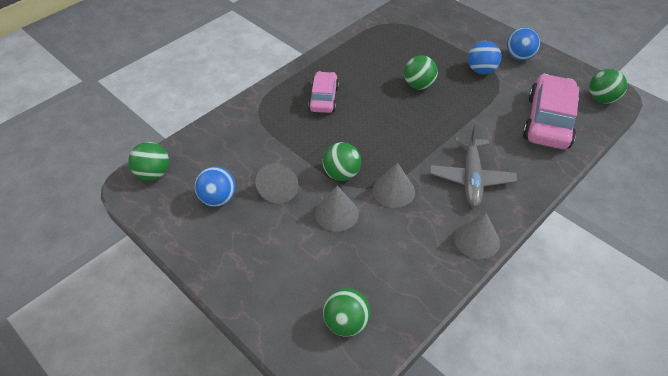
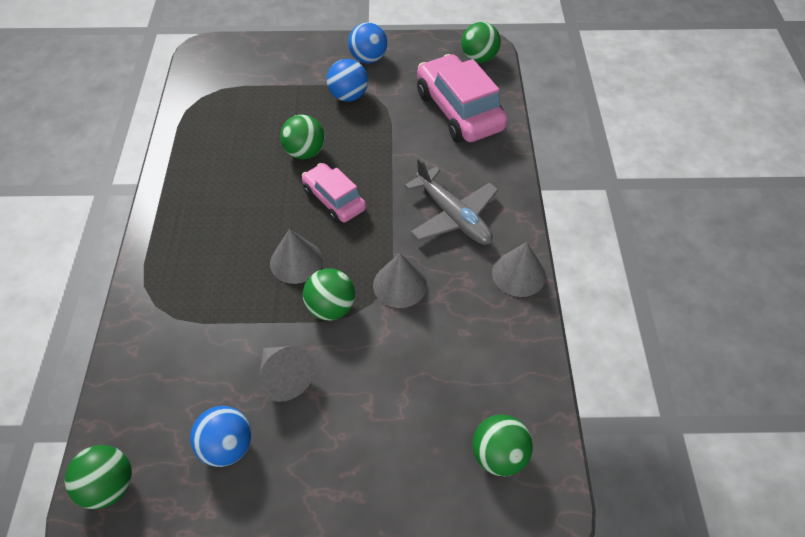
camera: 45 degrees left, 5 degrees up
(323, 98) = (219, 237): pink car -> pink car (334, 200)
(336, 213) = (372, 353): grey cone -> grey cone (296, 261)

